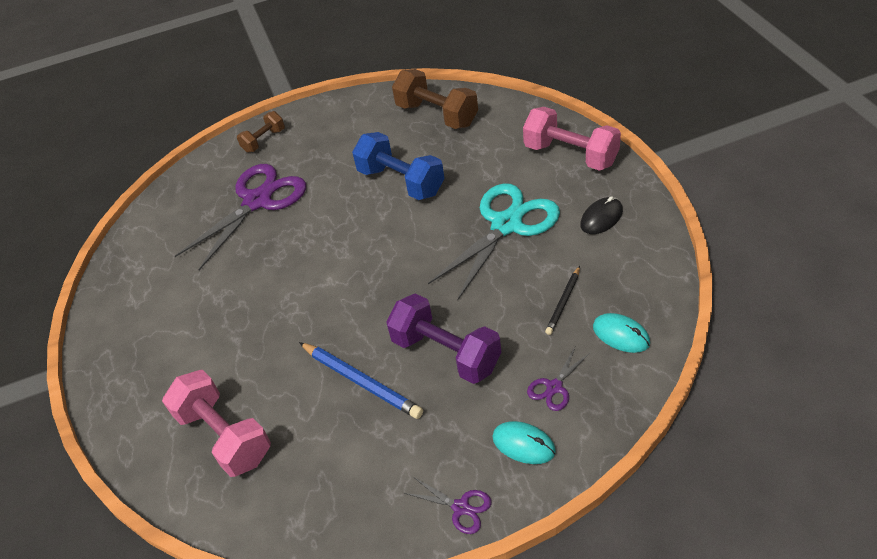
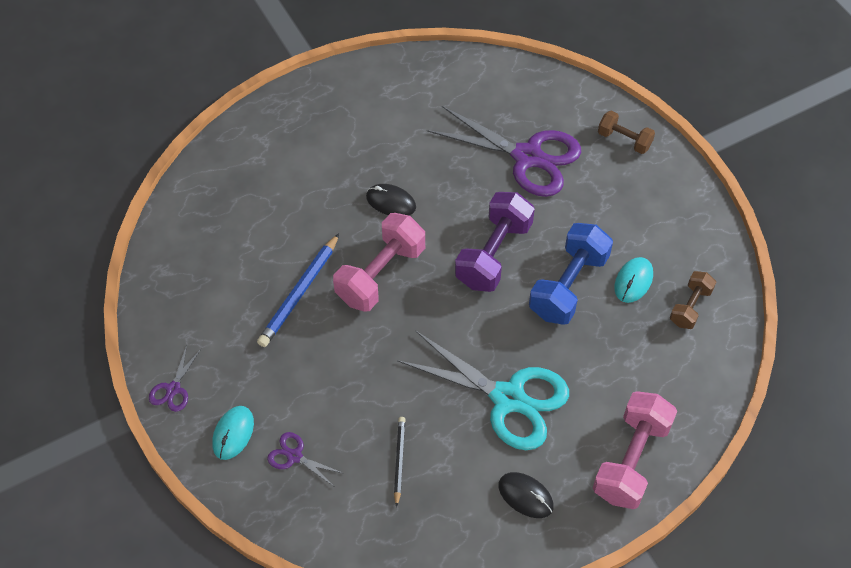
camera: 75 degrees right, 10 degrees up
(224, 436) = (244, 200): pink dumbbell -> pink dumbbell (381, 274)
(273, 302) = (391, 202): none -> black mouse
(437, 115) = (690, 307): brown dumbbell -> brown dumbbell, size x0.56
(446, 353) = (333, 359): purple dumbbell -> purple dumbbell (493, 254)
(563, 302) = (399, 460): black pencil -> black pencil turned 75 degrees clockwise
(621, 335) = (358, 516): turquoise mouse -> turquoise mouse (633, 281)

